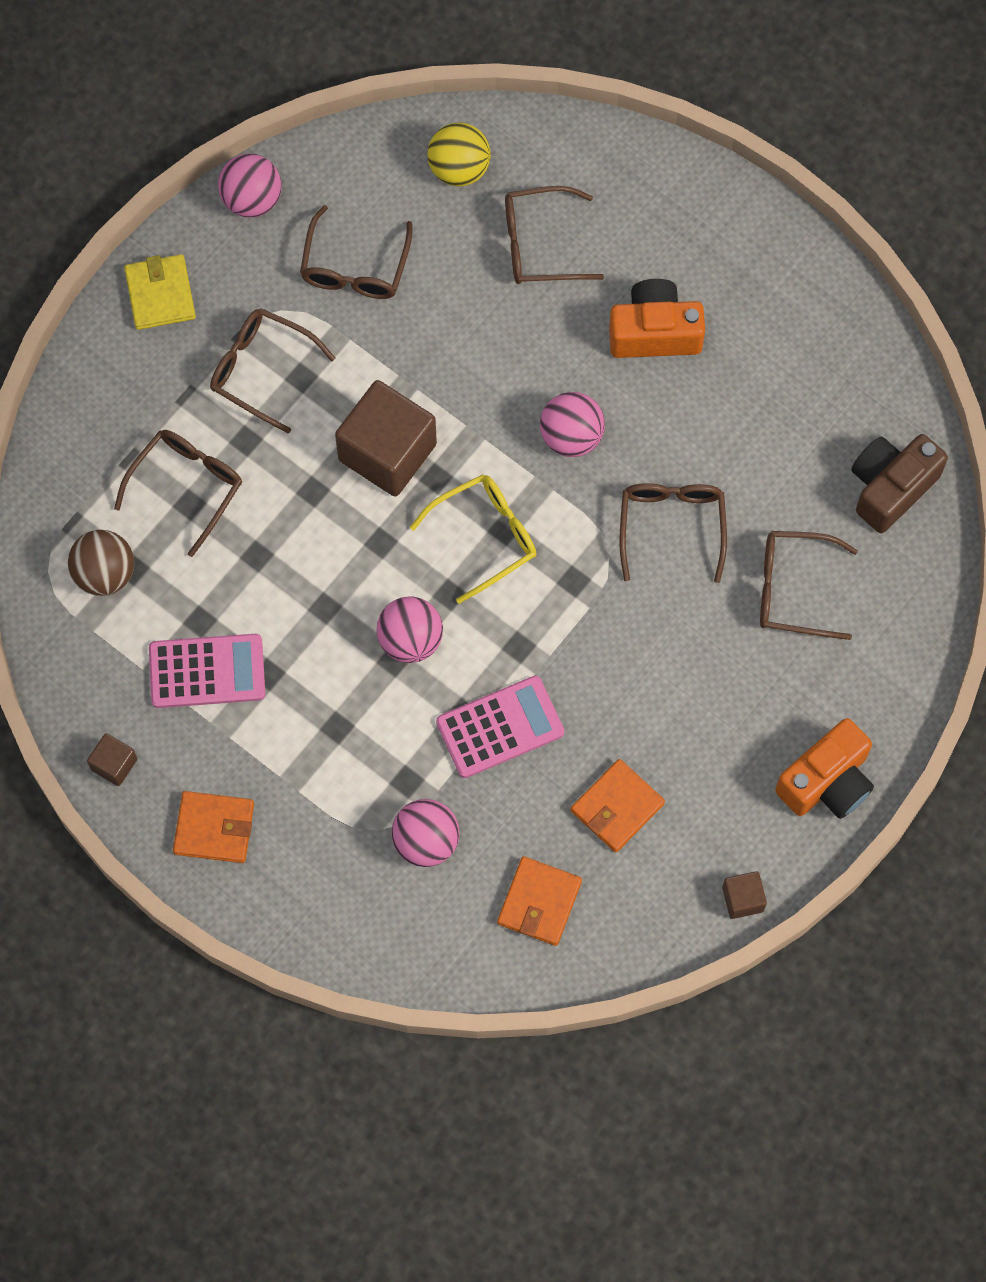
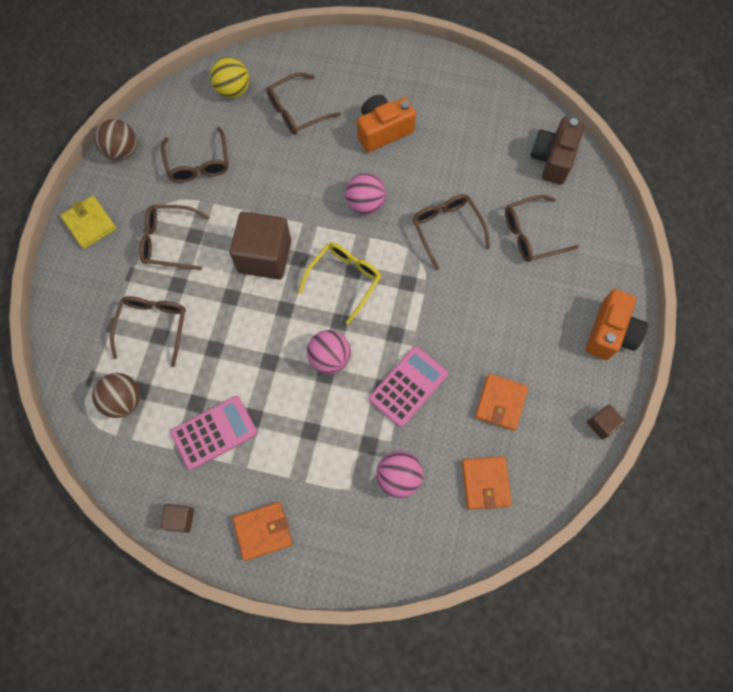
camera: 25 degrees left, 0 degrees up
(252, 199) = (122, 151): pink ball -> brown ball

